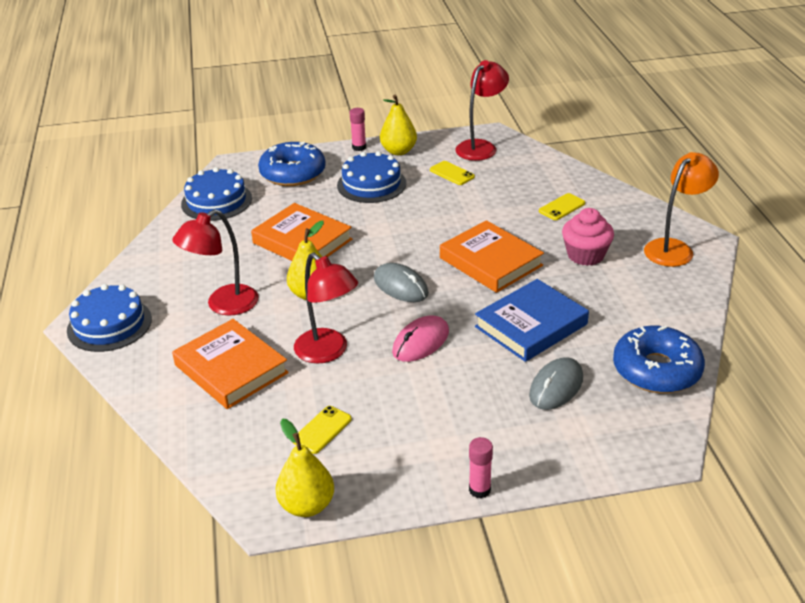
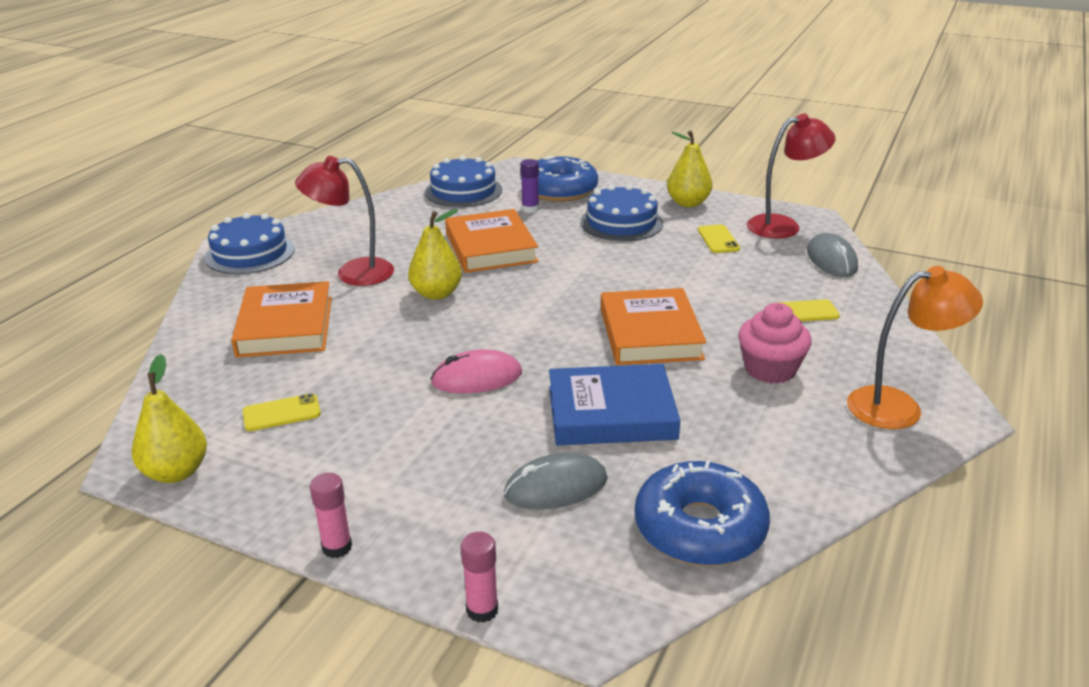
camera: 35 degrees right, 5 degrees down
(290, 198) = (530, 209): none -> purple glue stick
(328, 352) = (381, 348): red lamp -> none
(359, 147) = (652, 188): pink glue stick -> pink glue stick (482, 610)
(401, 286) = (527, 320): grey mouse -> grey mouse (831, 260)

